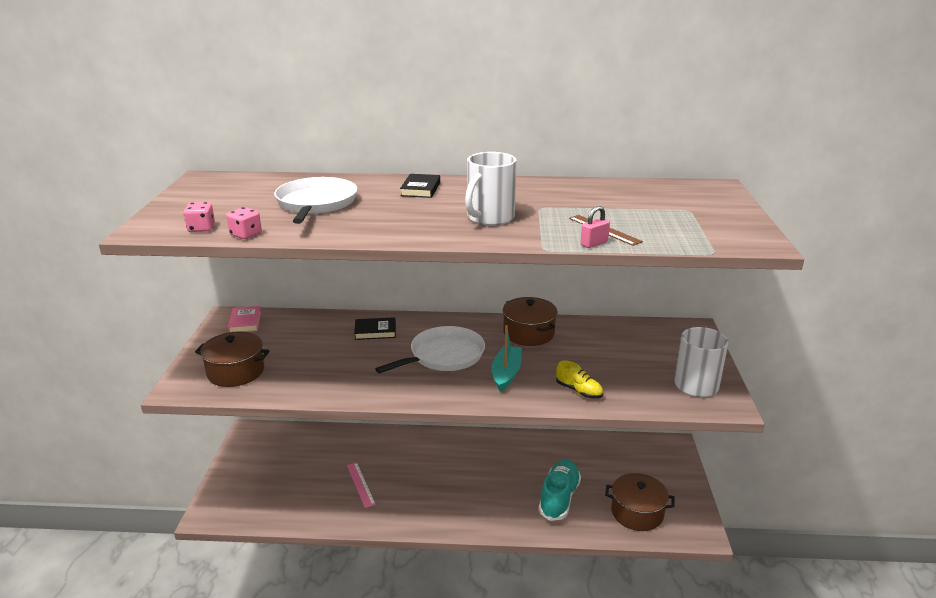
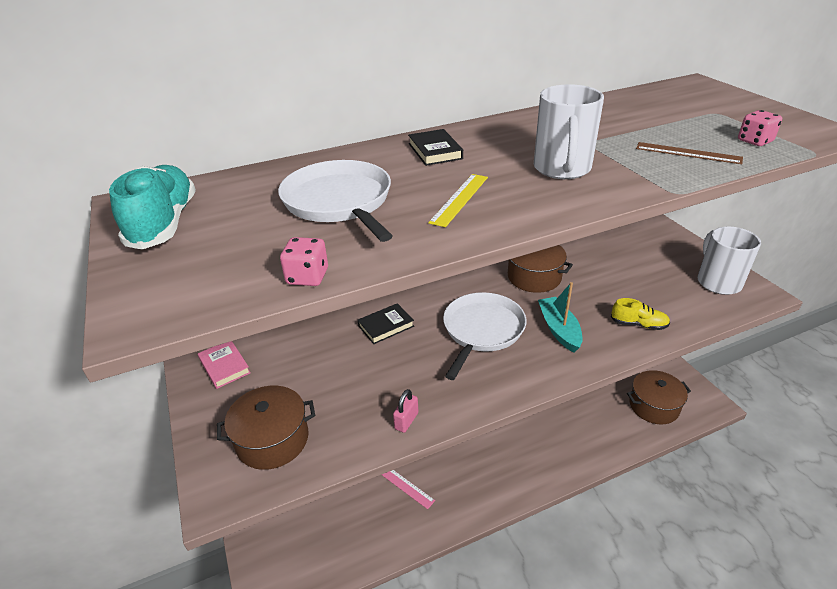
camera: 25 degrees left, 10 degrees up
(201, 228) = (228, 286): pink dice -> pink dice (755, 141)
(391, 219) = (459, 199): none -> yellow ruler
(559, 498) = (586, 419): turquoise shoe -> turquoise shoe (164, 223)
(594, 243) = (706, 172): pink padlock -> pink padlock (406, 421)

